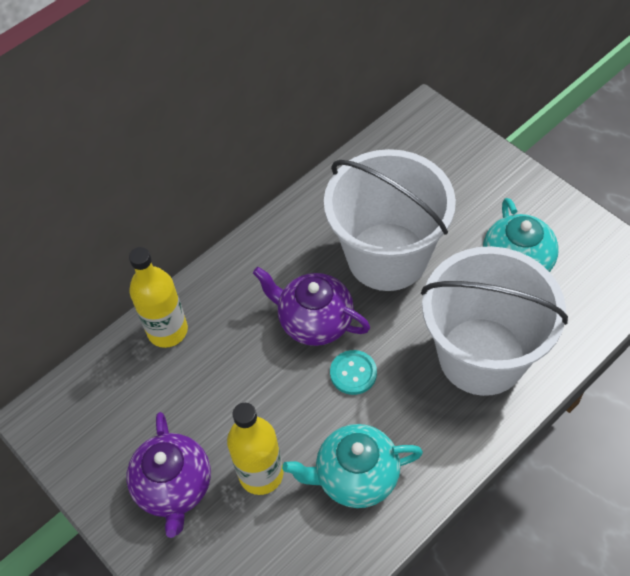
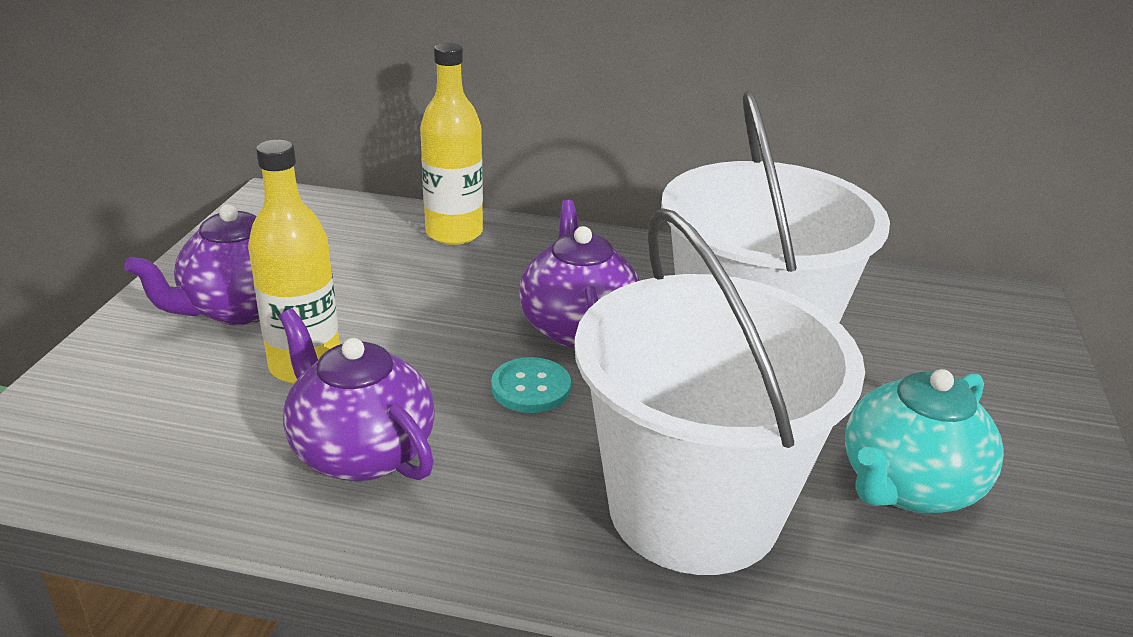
camera: 50 degrees right, 25 degrees down
(355, 476) = (361, 451): turquoise teapot -> purple teapot

